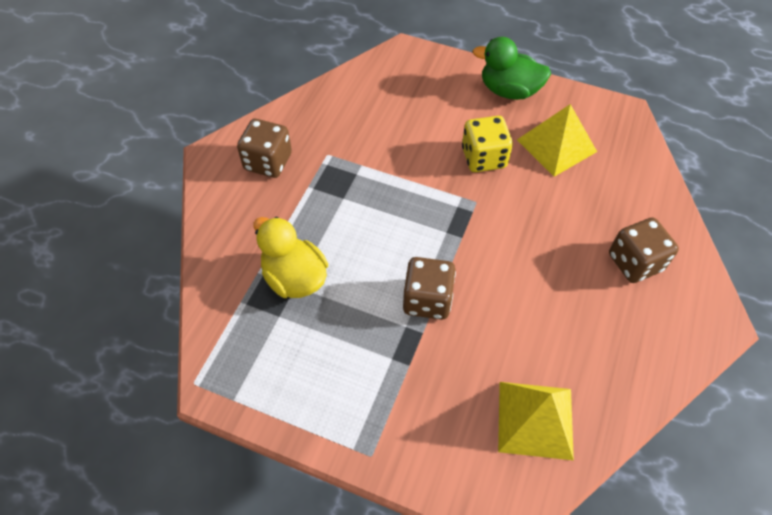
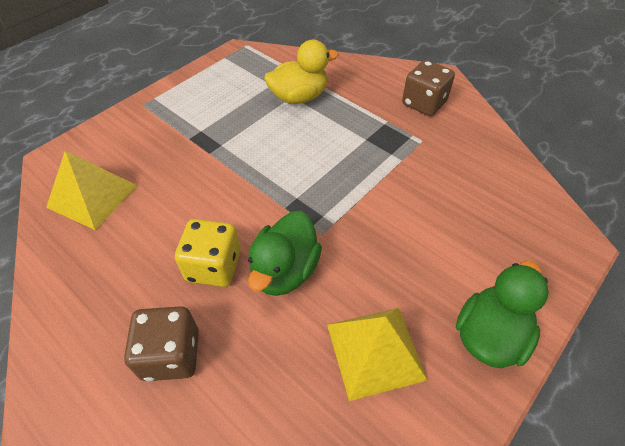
camera: 110 degrees right, 5 degrees down
(427, 300) = (236, 164): brown dice -> none
(483, 158) = (379, 262): yellow dice -> yellow dice (214, 266)
(526, 216) = (285, 271): none -> green duck

